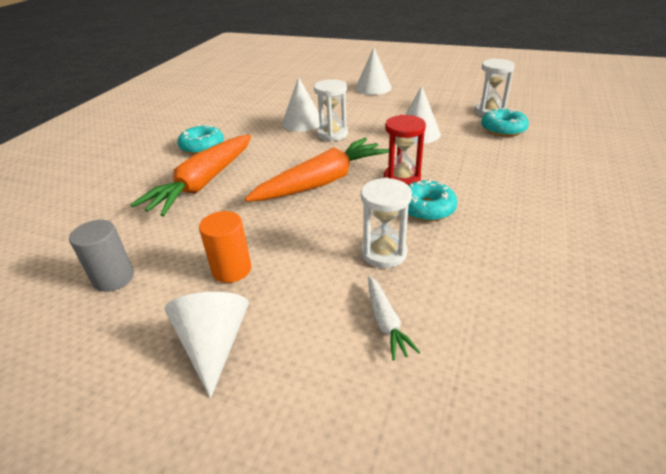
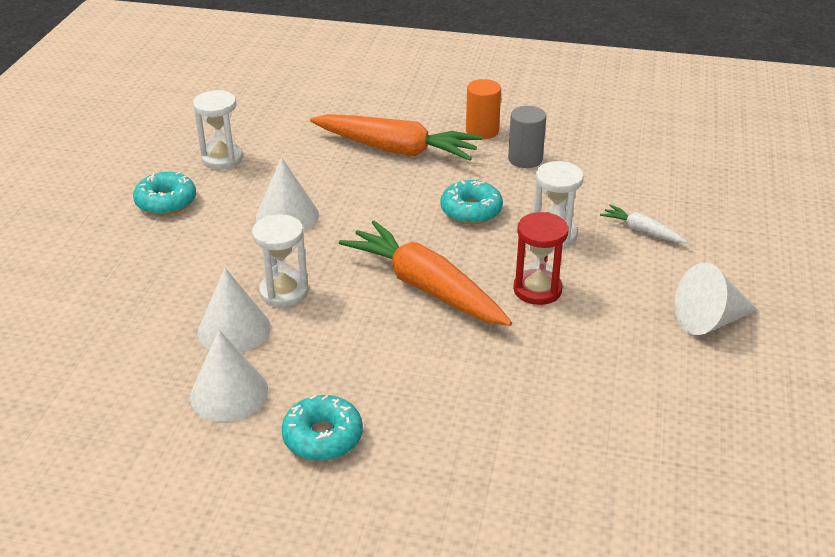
camera: 100 degrees left, 0 degrees up
(114, 278) = (661, 422): grey cylinder -> grey cylinder (525, 159)
(203, 183) = (444, 401): orange carrot -> orange carrot (396, 149)
(232, 269) = (613, 331): orange cylinder -> orange cylinder (482, 131)
(373, 88) = (94, 262): white cone -> white cone (229, 393)
(386, 322) = (641, 231): white carrot -> white carrot turned 120 degrees counterclockwise
(402, 178) = (410, 227): red hourglass -> red hourglass (537, 290)
(503, 129) = (280, 153): turquoise donut -> turquoise donut (166, 202)

